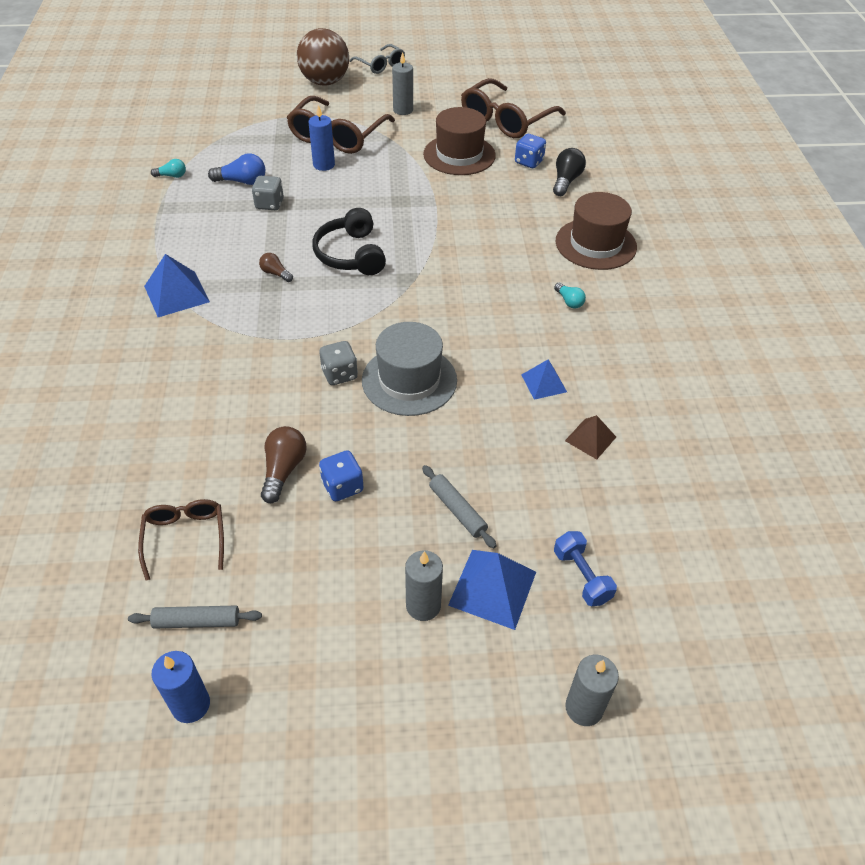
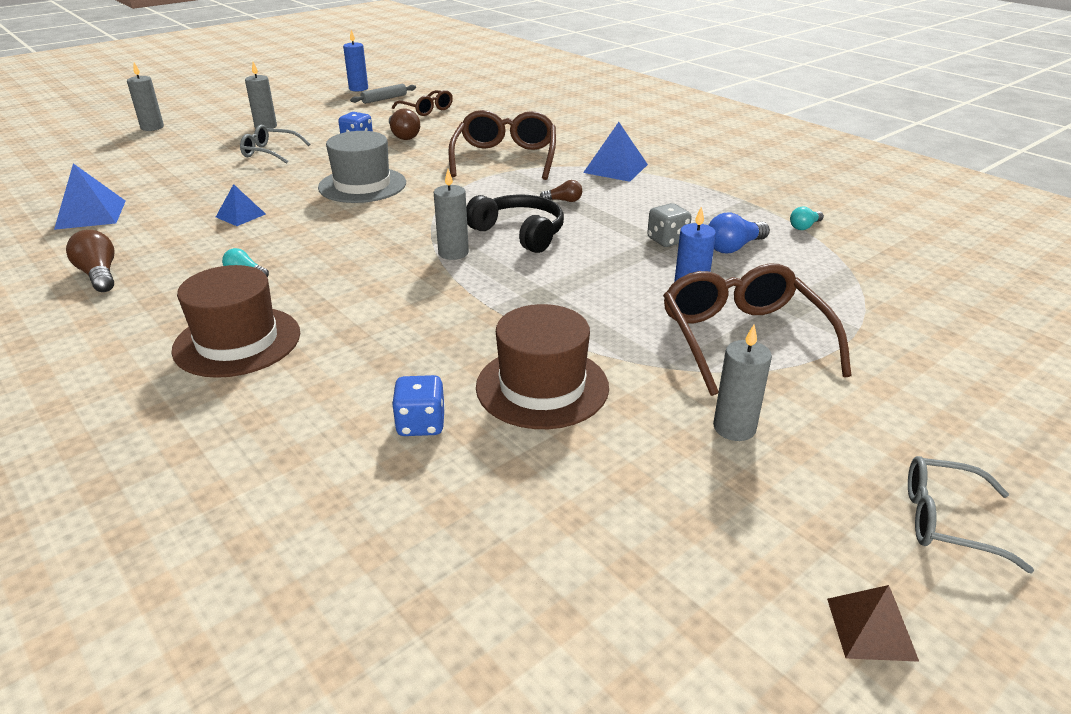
camera: 145 degrees right, 15 degrees down
(325, 82) = (936, 421): brown ball -> none
(339, 374) = (421, 173): grey dice -> none
(414, 257) = (453, 253): none -> grey candle
(457, 510) = (270, 152): grey rolling pin -> grey glasses
(492, 588) = (226, 139): blue pyramid -> blue pyramid (91, 214)
(506, 120) = (541, 499): brown glasses -> brown glasses (505, 158)
(566, 181) = (333, 416): black light bulb -> none
(581, 576) = (167, 154): blue dumbbell -> none
(590, 438) = (182, 201): brown pyramid -> brown pyramid (871, 628)
(677, 350) = (99, 275): none -> brown light bulb

